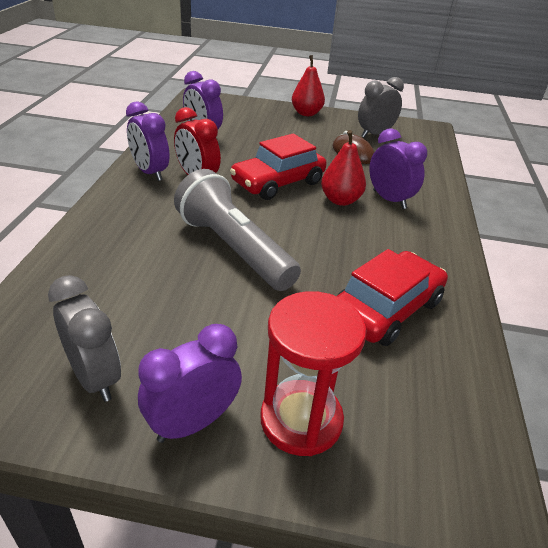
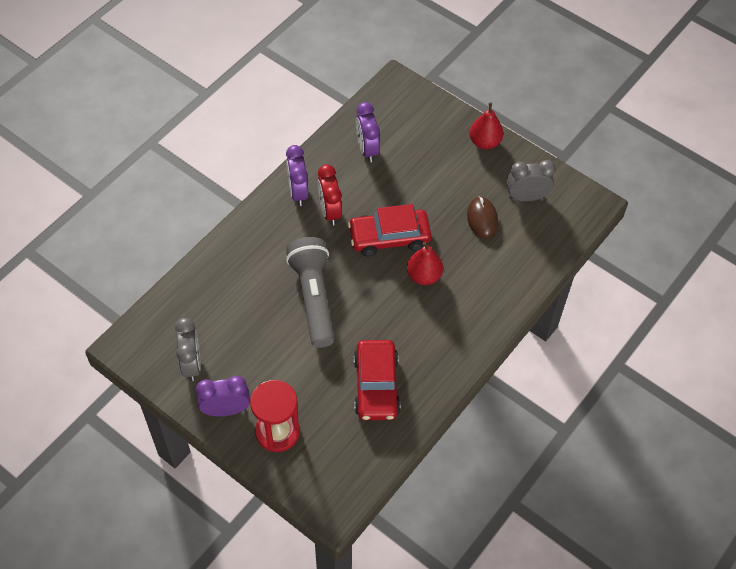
camera: 30 degrees right, 20 degrees up
(386, 308) = (376, 386): red car -> red car turned 105 degrees clockwise
(389, 199) = (464, 289): purple clock -> none

